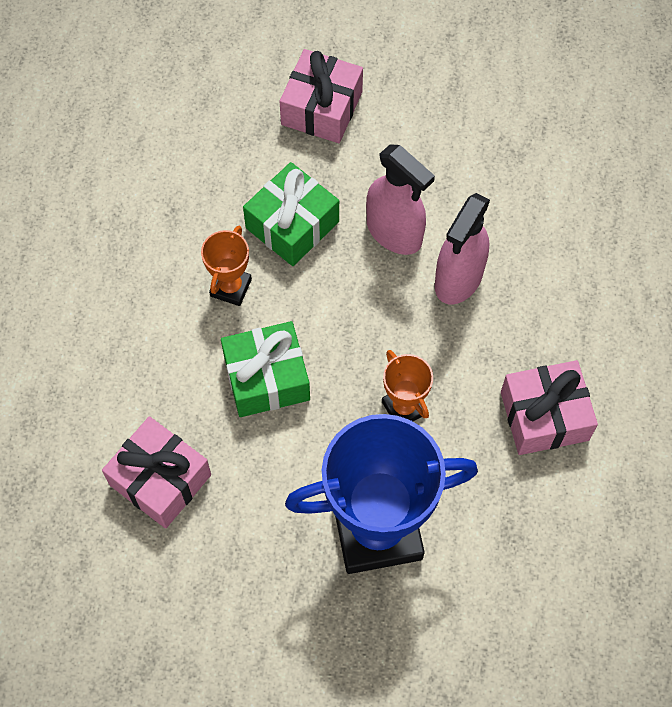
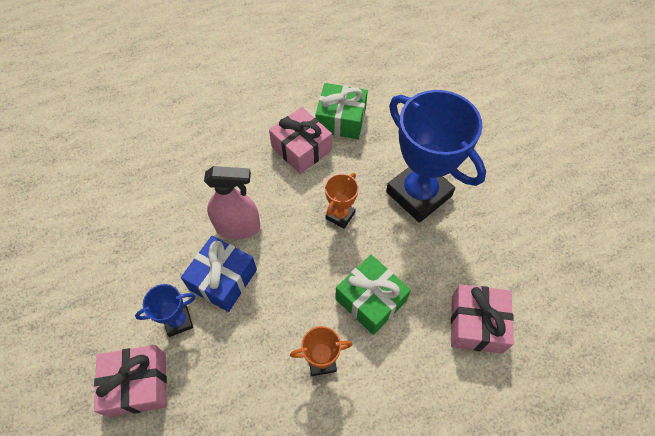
camera: 120 degrees left, 5 degrees down
(292, 225) = (250, 348): green gift -> green gift (341, 120)
(369, 168) = (178, 321): none -> blue trophy
(394, 232) = (223, 279): pink spray bottle -> blue gift

